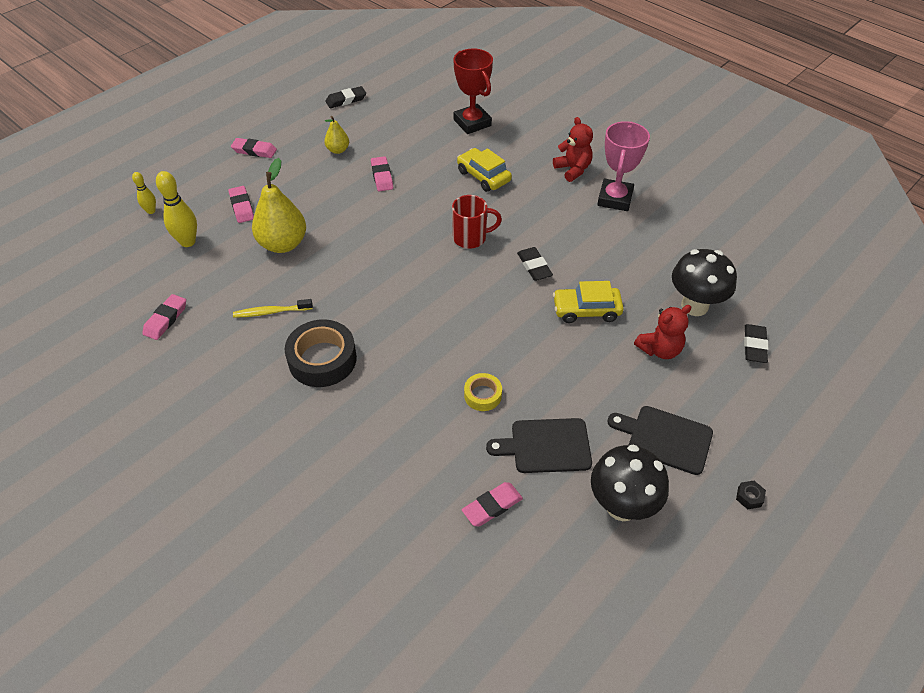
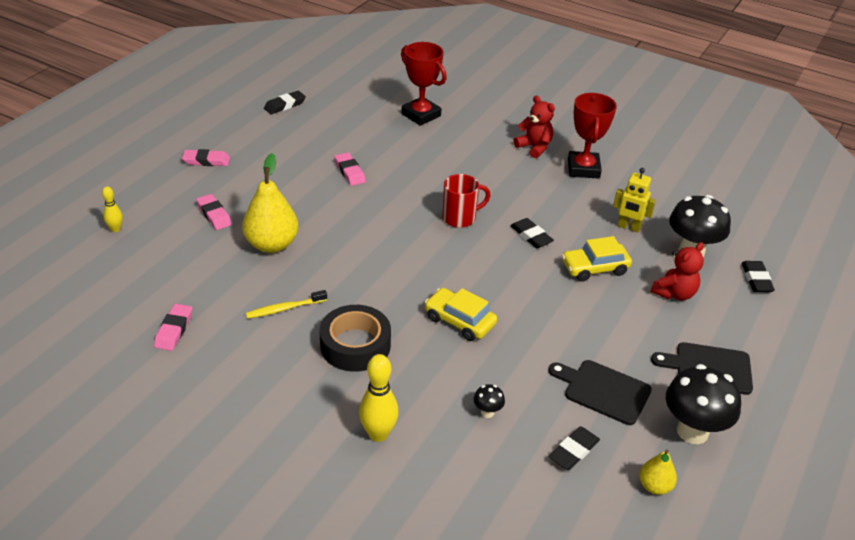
camera: 15 degrees left, 10 degrees down
(188, 242) = (168, 254): yellow bowling pin -> yellow bowling pin (378, 434)
(338, 150) = (294, 152): yellow pear -> yellow pear (654, 486)
(422, 450) = (487, 412): none -> black mushroom
(482, 395) = (526, 355): yellow tape -> none
(483, 176) = (451, 161): yellow car -> yellow car (459, 321)
(492, 506) = (574, 451): pink eraser -> black eraser
(546, 446) = (603, 390): black cutting board -> black cutting board turned 45 degrees clockwise
(615, 199) = (583, 169): pink trophy -> red trophy
(638, 269) = (628, 227): none -> yellow robot
(749, 497) = (800, 406): black nut -> none

